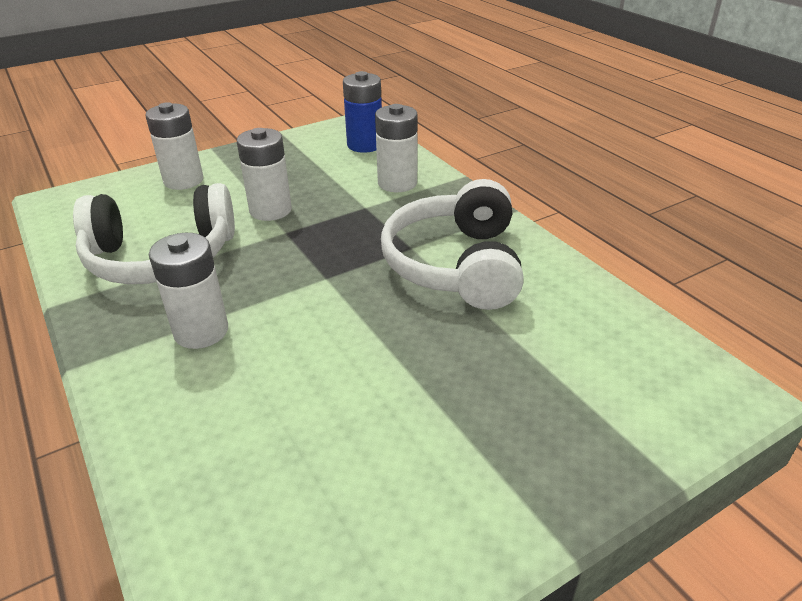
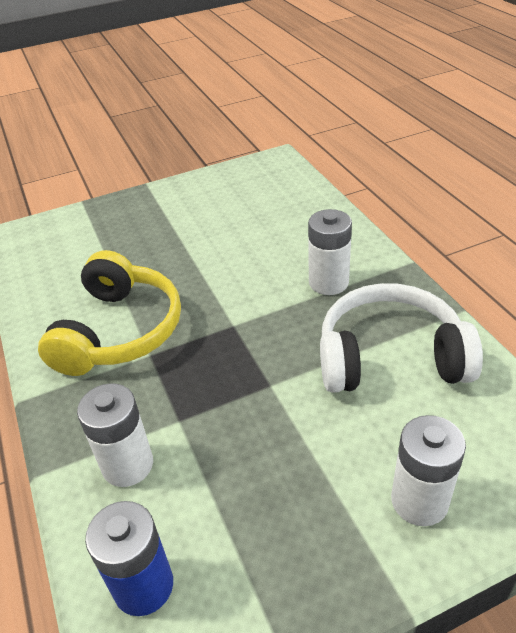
camera: 170 degrees left, 5 degrees up
(270, 210) = (288, 422): white battery -> none
(456, 265) = (119, 331): white headphones -> yellow headphones

